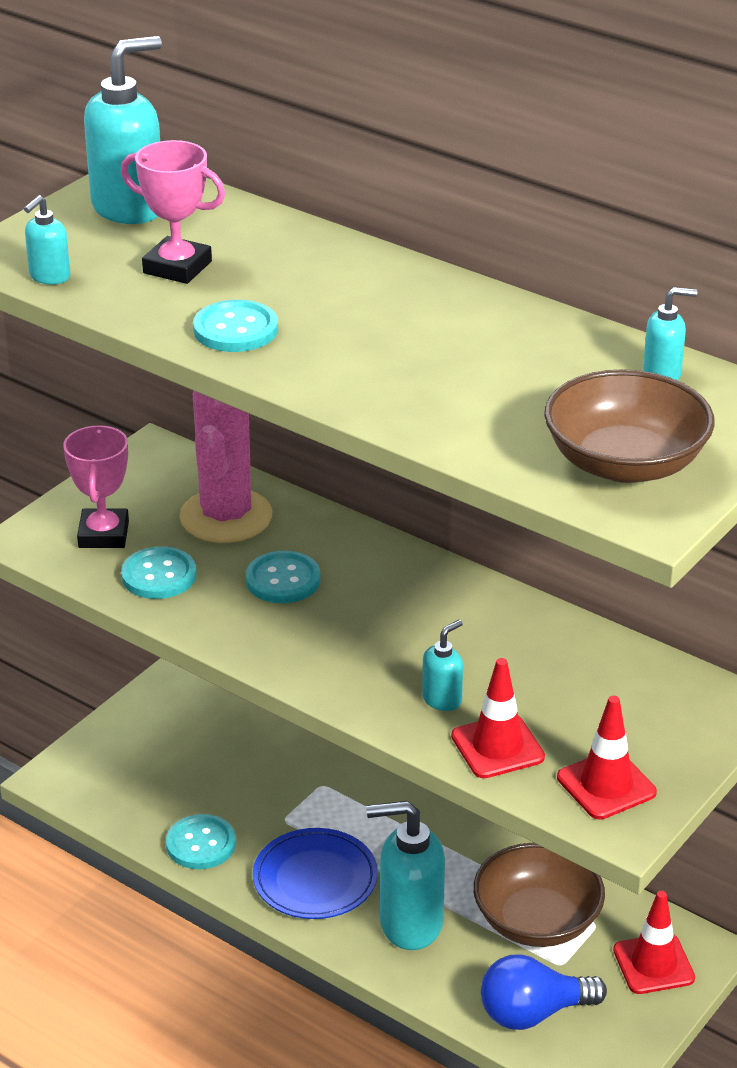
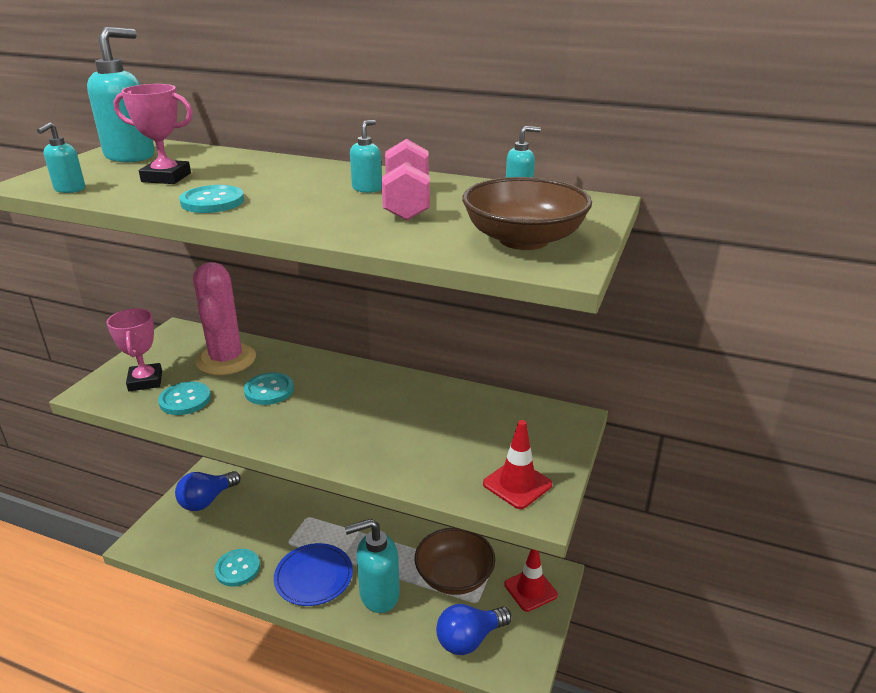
camera: 15 degrees left, 5 degrees down
(165, 729) = (207, 500): none -> blue light bulb
(442, 699) = (391, 447): turquoise soap dispenser -> turquoise soap dispenser (367, 189)
(497, 368) = (407, 202): none -> pink dumbbell
(497, 747) = (437, 471): red traffic cone -> none

